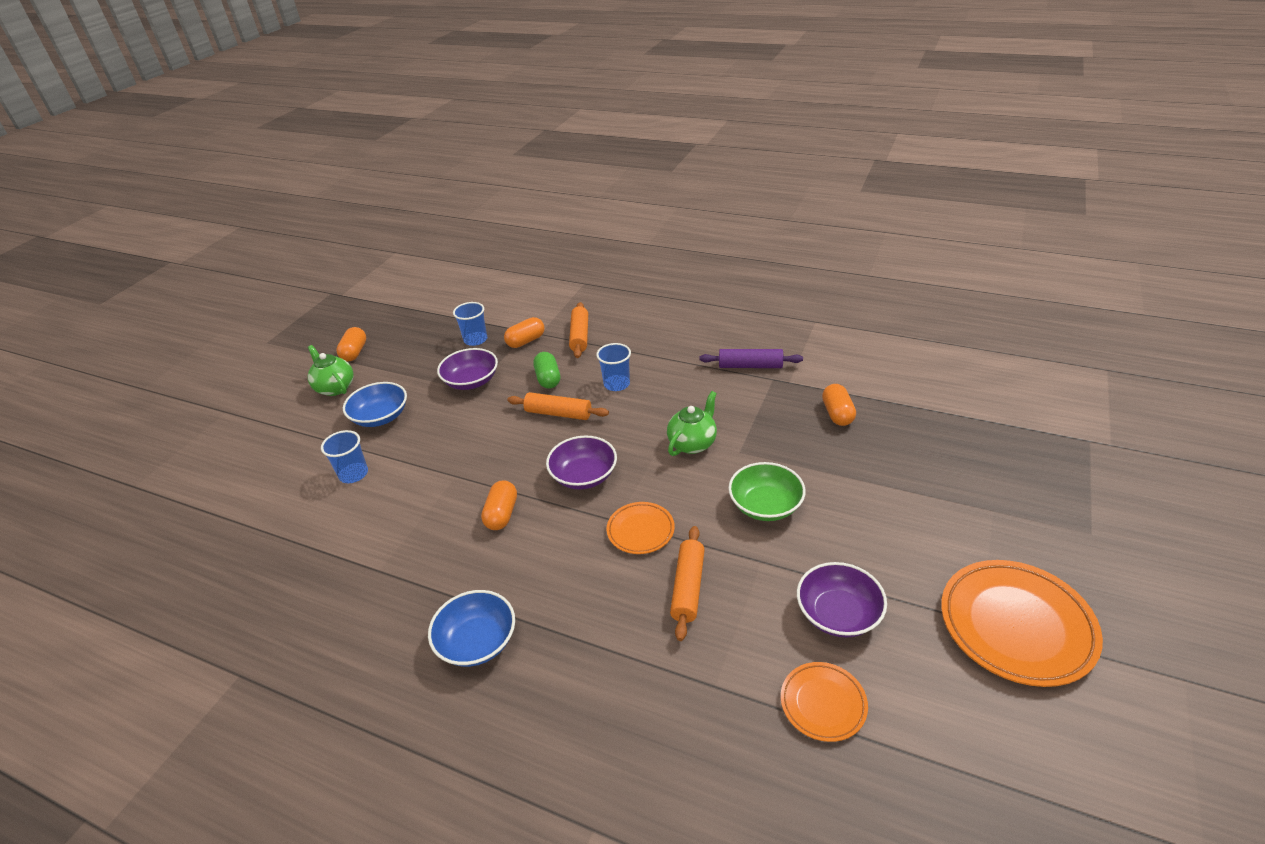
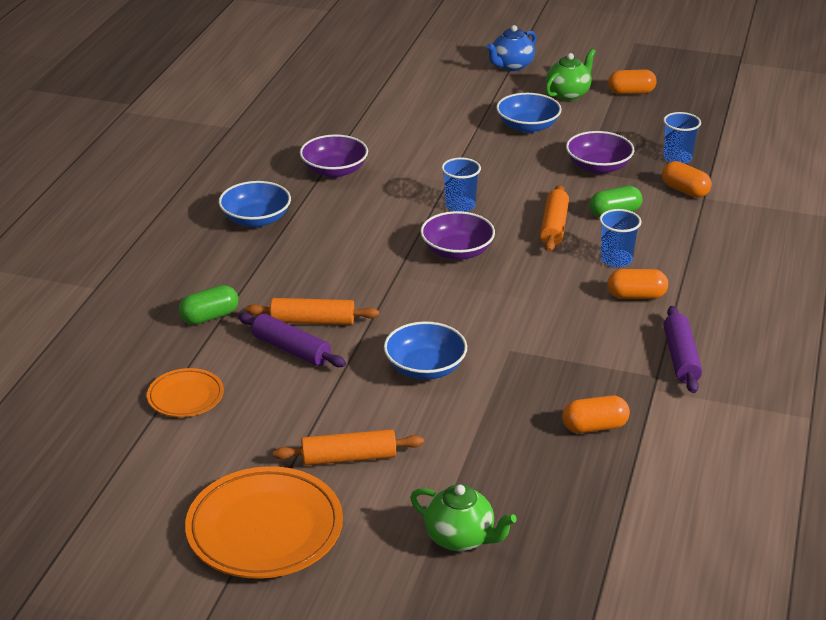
camera: 80 degrees right, 5 degrees down
(255, 419) = (511, 66): none -> blue teapot
(353, 474) = (444, 129): blue cup -> blue cup (460, 206)
(502, 514) = (399, 212): orange capsule -> orange capsule (636, 296)
(580, 336) = (708, 226): orange rolling pin -> orange rolling pin (349, 458)
(640, 530) = (383, 290): orange plate -> none
(672, 684) = (210, 317): none -> green capsule
(692, 443) = (519, 317): green teapot -> green teapot (460, 538)
(736, 606) = (291, 349): none -> purple rolling pin
(765, 505) = (425, 368): green bowl -> blue bowl
(838, 614) = (281, 410): purple bowl -> purple bowl (334, 170)

